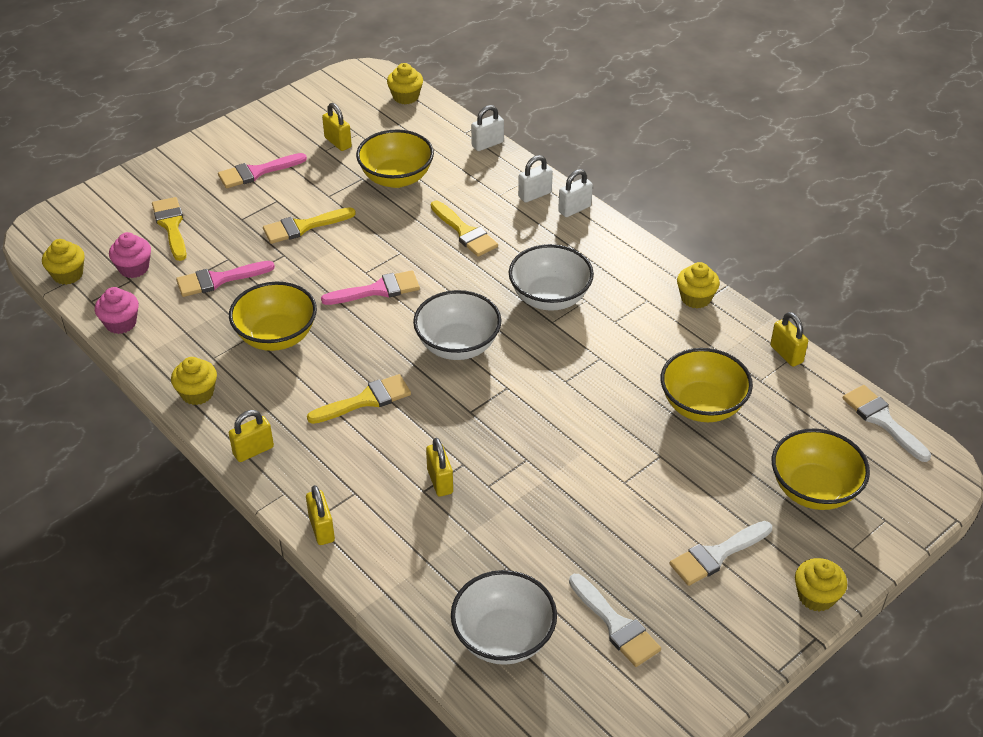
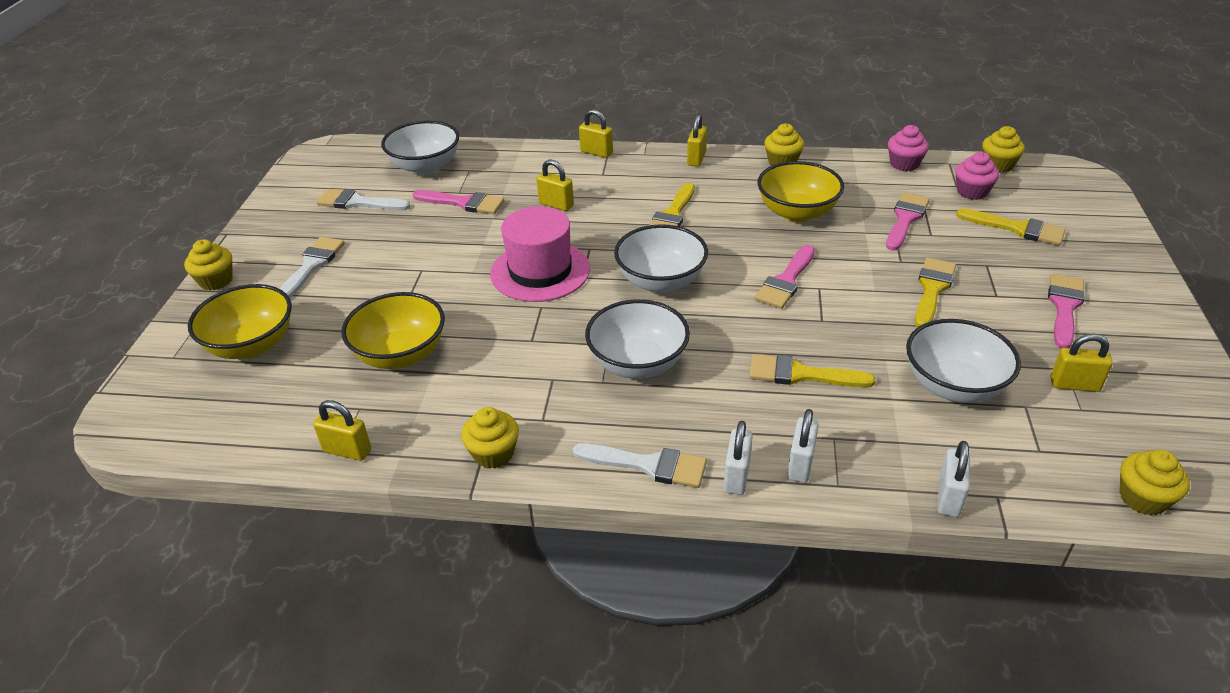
camera: 140 degrees right, 5 degrees down
(396, 178) = (953, 386): yellow bowl -> white bowl
(516, 545) = (464, 203): none -> pink brush
(532, 414) = (540, 271): none -> pink hat
(882, 420) = (204, 441): white brush -> white brush (648, 465)

